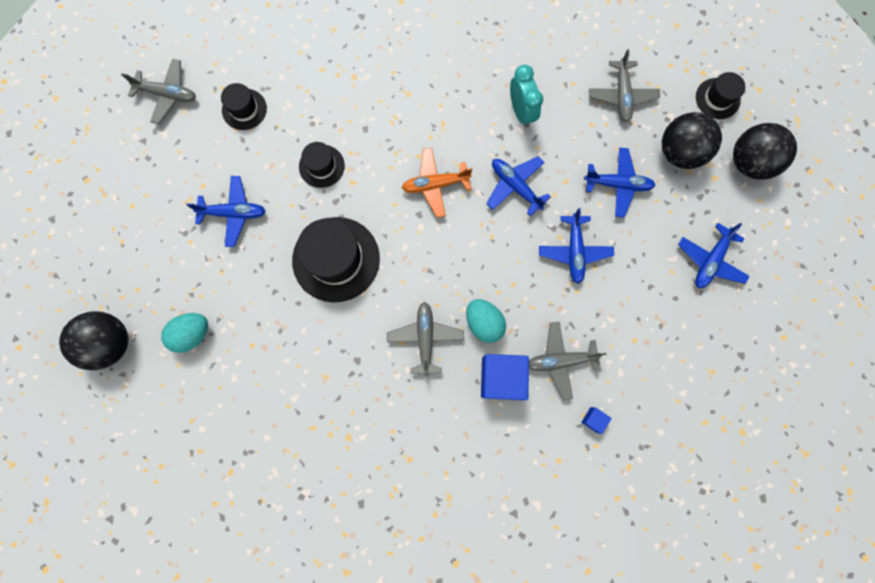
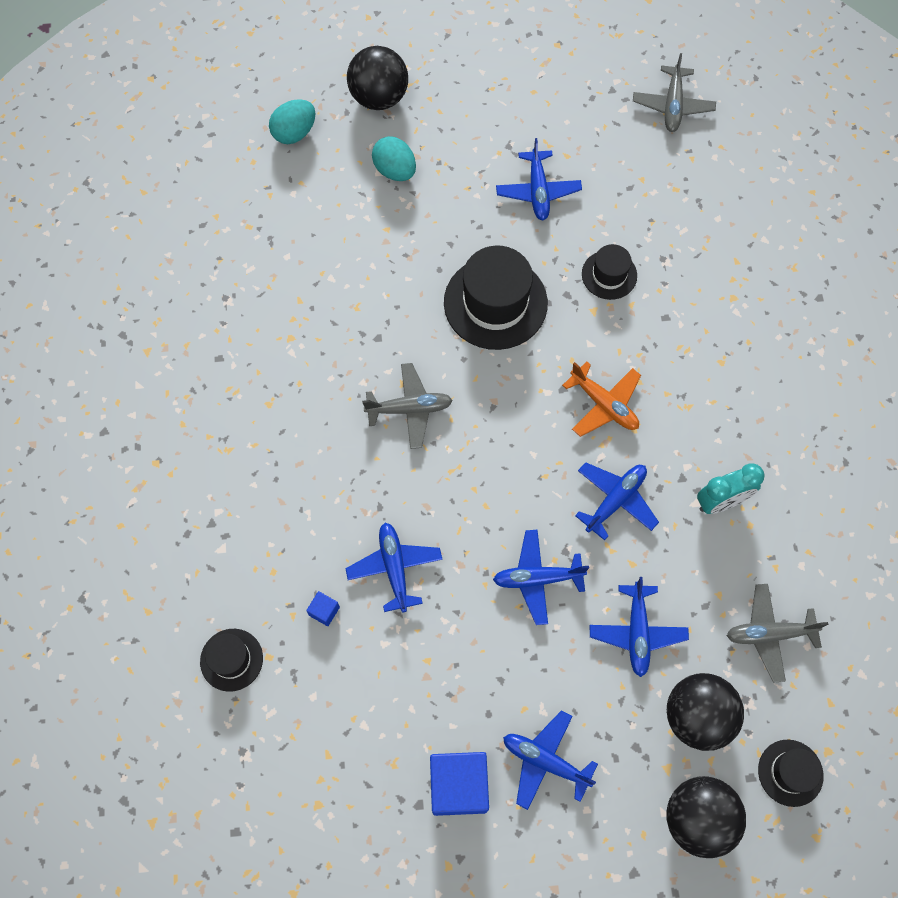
camera: 85 degrees right, 10 degrees down
(244, 109) = (668, 184): black hat -> black hat (231, 659)
(435, 185) = (604, 404): orange plane -> orange plane turned 150 degrees clockwise
(484, 323) = (434, 474): turquoise egg -> turquoise egg (294, 133)
(501, 377) = (368, 499): blue cube -> blue cube (458, 786)
(560, 360) = (394, 568): grey plane -> blue plane

